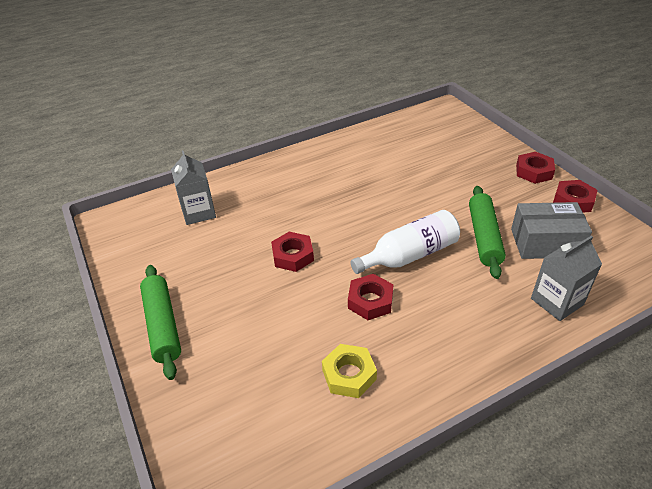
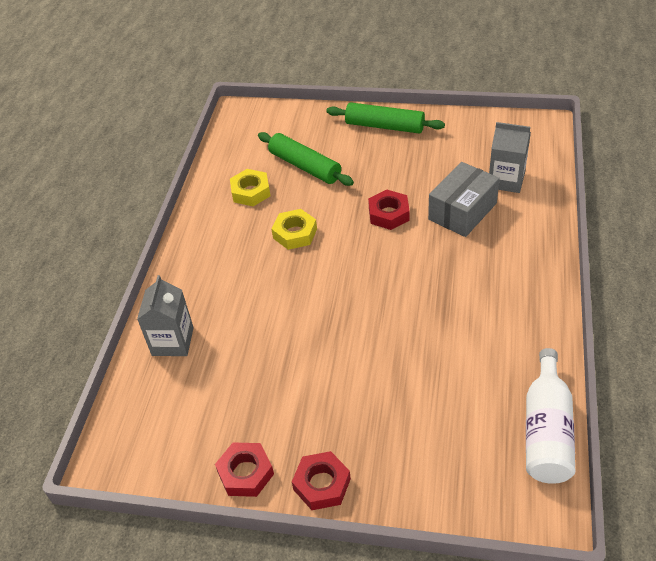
camera: 130 degrees right, 5 degrees up
(370, 301) = (295, 233): red nut -> yellow nut
(409, 255) = (314, 285): white bottle -> white bottle (546, 431)
(484, 237) = (280, 352): green rolling pin -> green rolling pin (305, 166)
(545, 243) = (226, 391): grey box -> grey box (462, 211)

